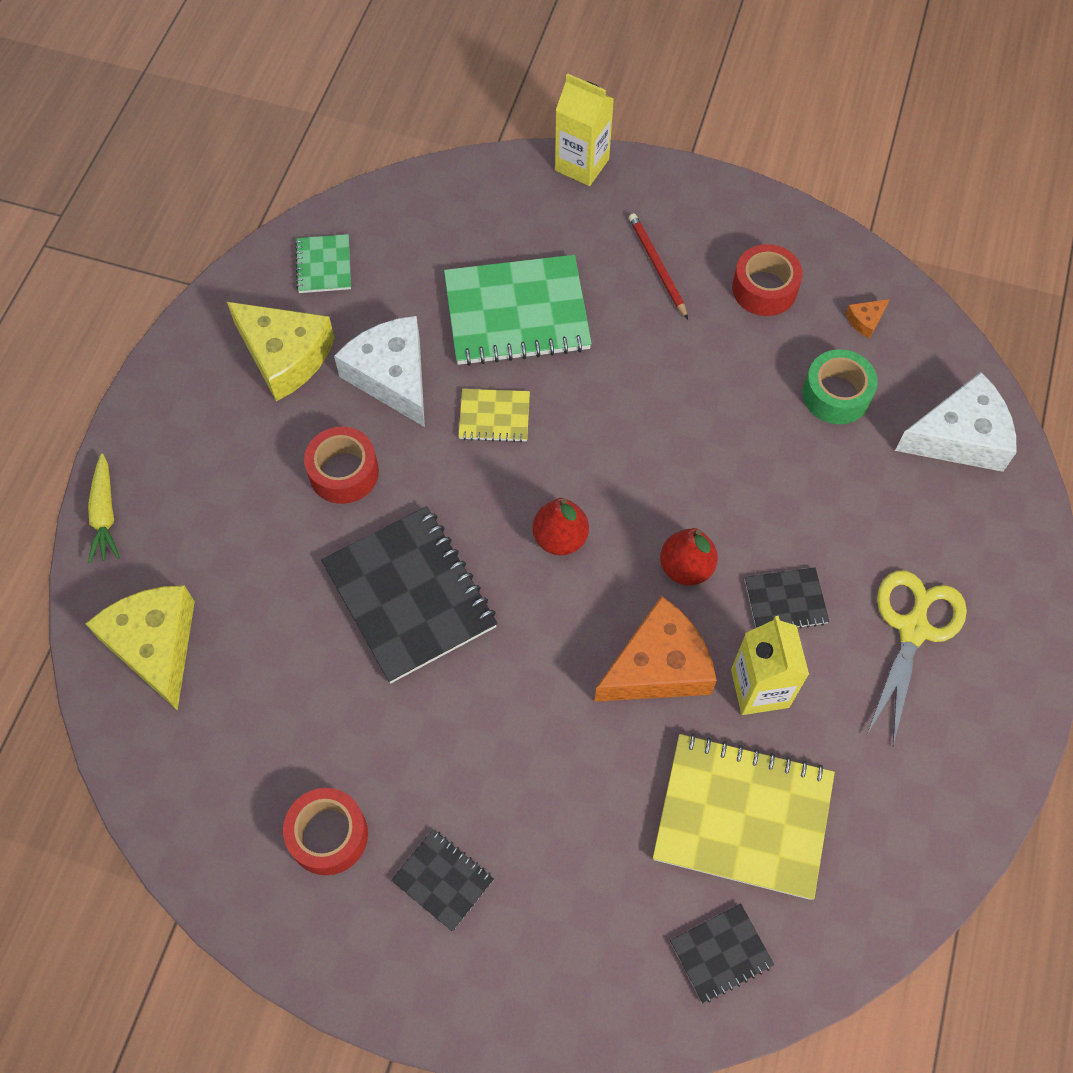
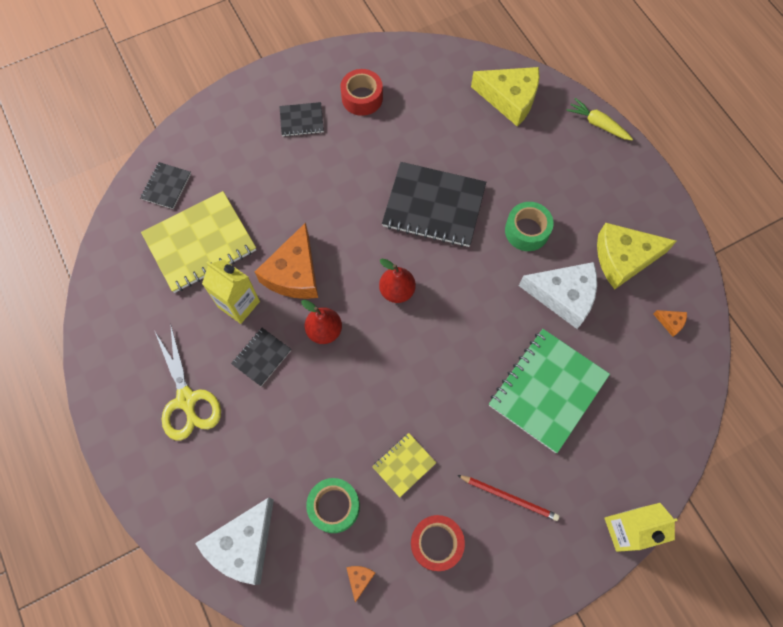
camera: 135 degrees right, 5 degrees up
(324, 265) = (670, 322): green notebook -> orange cheese
(344, 472) = (527, 231): red tape -> green tape
(494, 417) = (493, 322): yellow notebook -> yellow notebook (404, 465)

